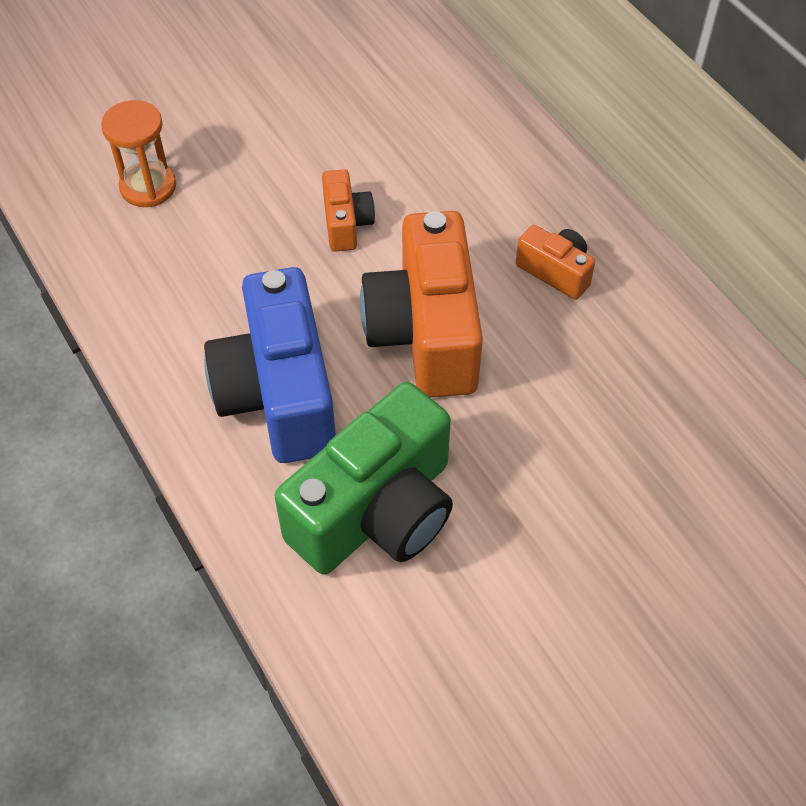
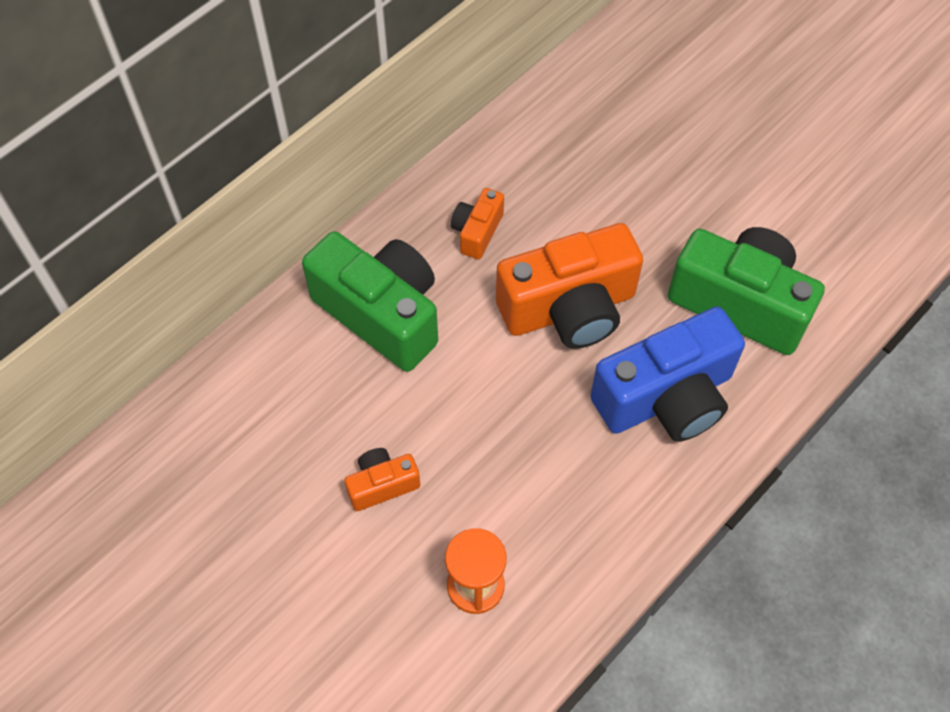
camera: 105 degrees left, 5 degrees up
(346, 224) = (471, 397): orange camera -> orange camera (382, 485)
(470, 171) = (381, 314): none -> green camera

